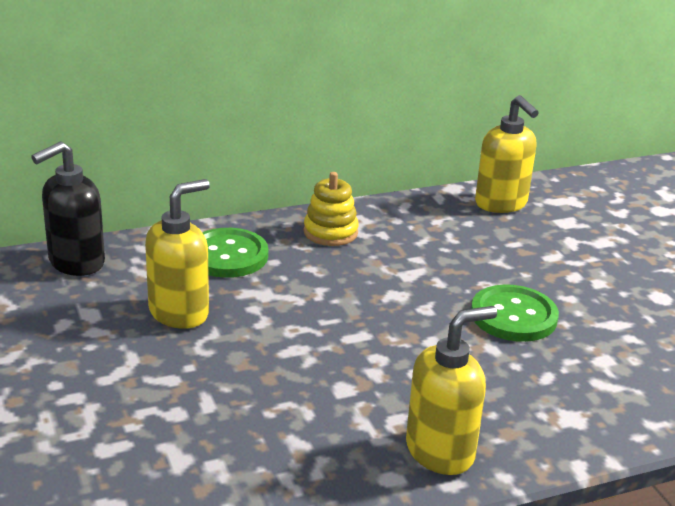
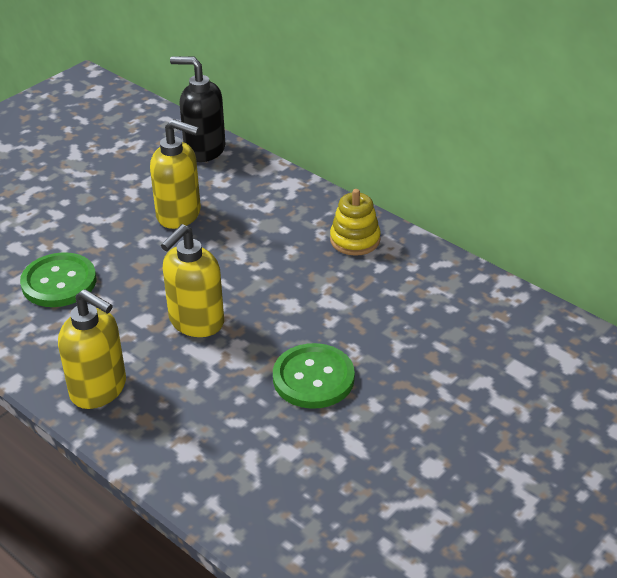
camera: 65 degrees right, 10 degrees up
(227, 255) = (272, 205): green button -> green button (59, 282)
(501, 204) = (509, 317): yellow soap dispenser -> yellow soap dispenser (196, 322)

